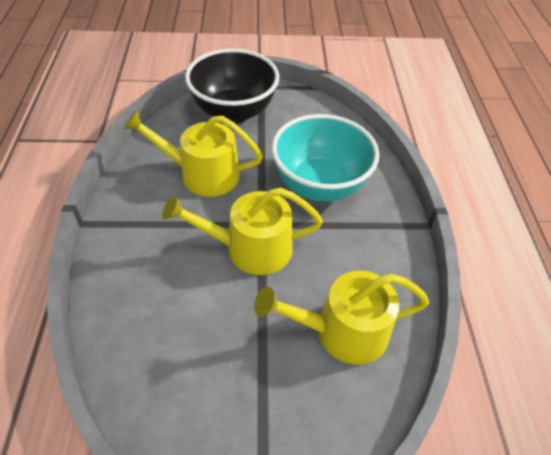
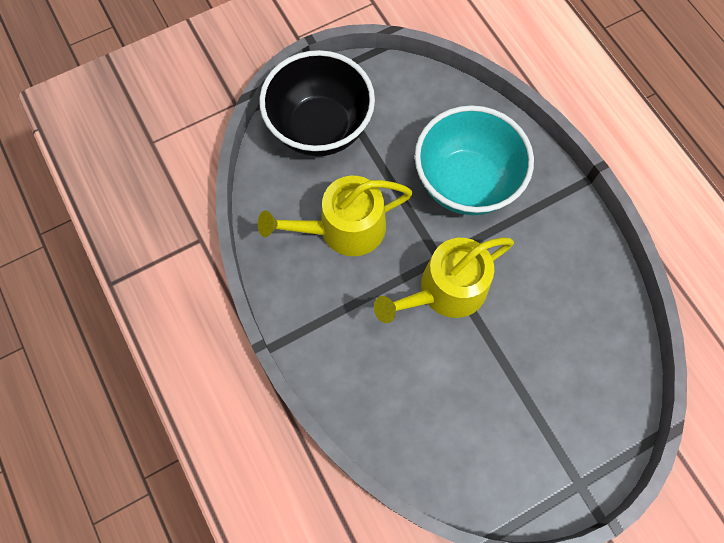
camera: 25 degrees left, 20 degrees up
(342, 331) = (571, 331): yellow watering can -> none

